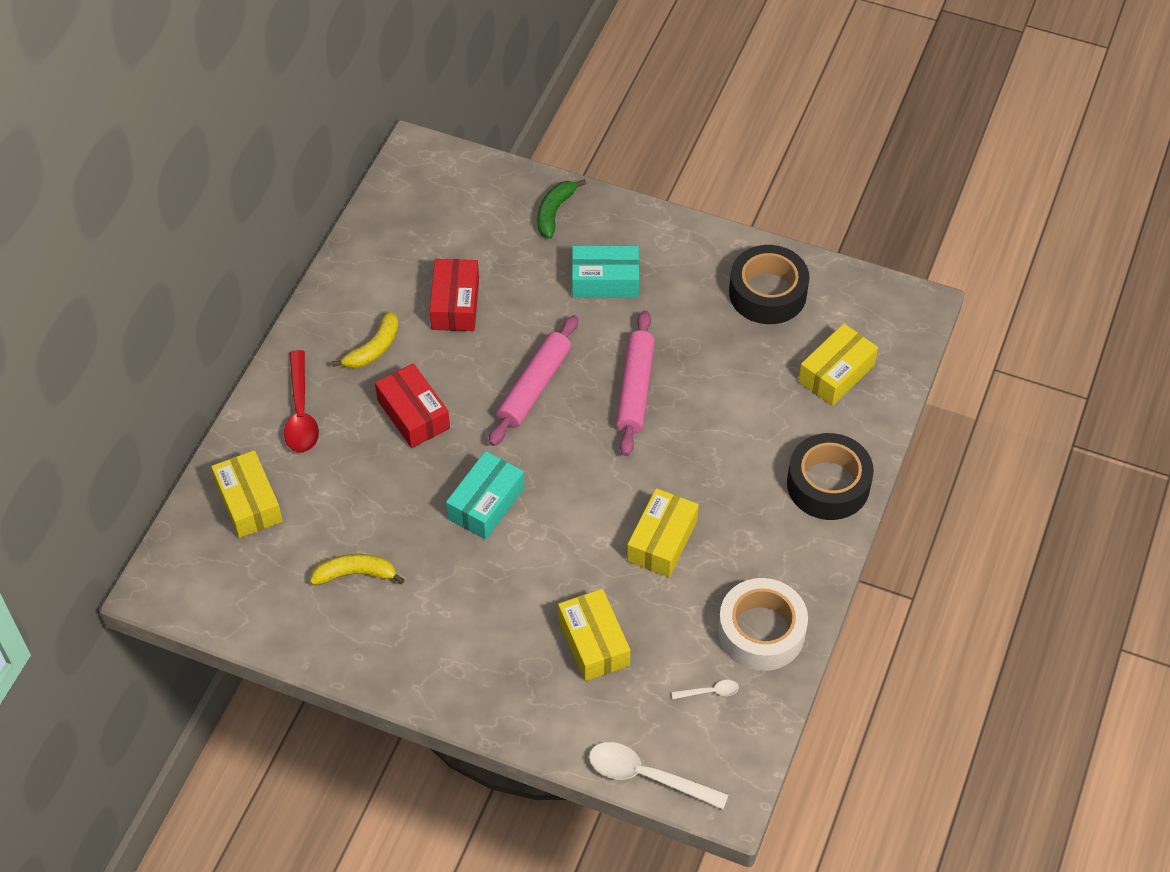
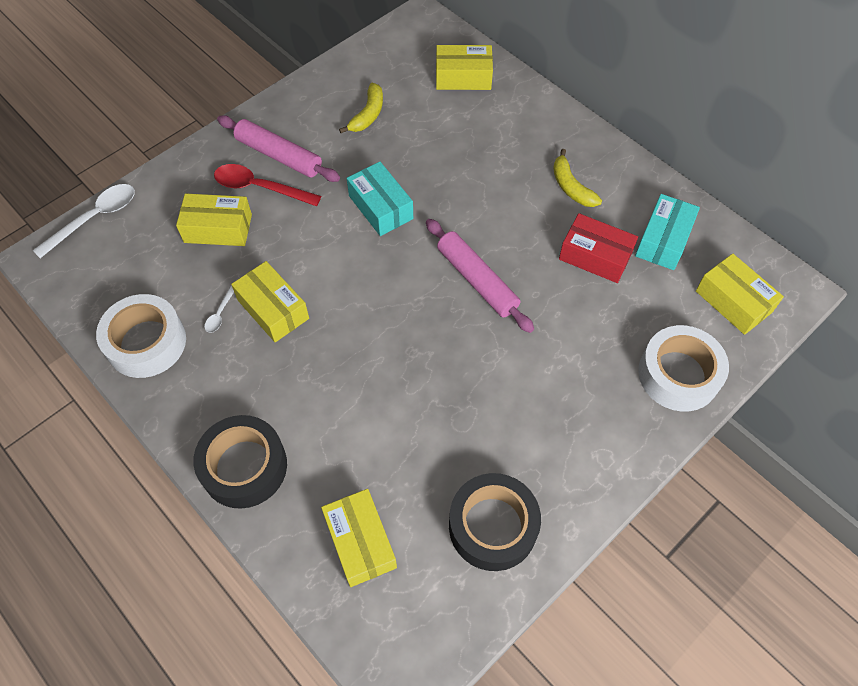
camera: 115 degrees right, 5 degrees up
(300, 412) = (529, 125): red spoon -> red spoon (260, 187)
(413, 414) = (491, 191): red box -> none
(454, 192) = (733, 301): none -> yellow box
(555, 212) = (678, 374): green banana -> white tape
(605, 281) = (572, 382): turquoise box -> turquoise box (663, 240)
(635, 389) = (435, 355): pink rolling pin -> pink rolling pin (279, 156)
(710, 692) = (125, 284): white spoon -> white spoon (220, 314)

